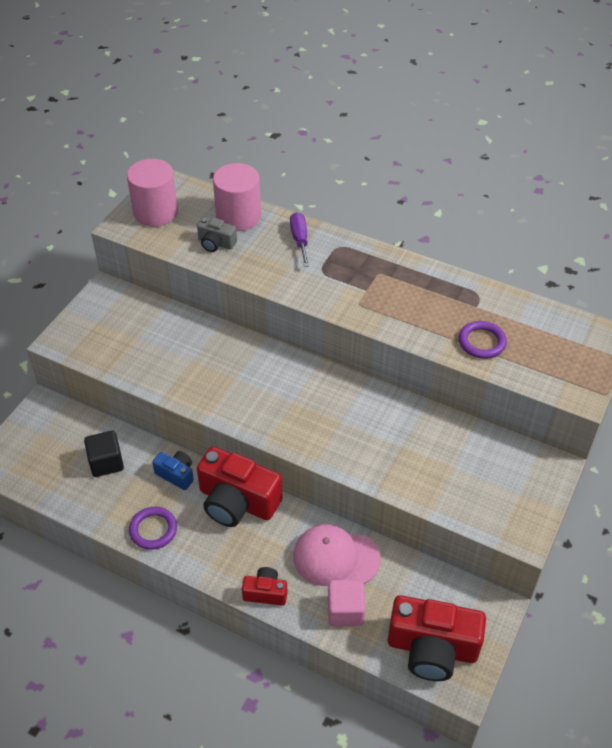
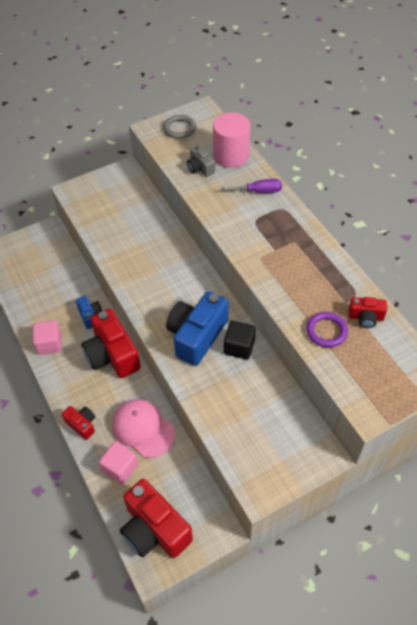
camera: 35 degrees right, 5 degrees up
(106, 462) = (56, 285): black cube -> black cube (239, 347)
(153, 530) = (49, 344): purple ring -> pink cube
(155, 212) = (179, 129): pink cylinder -> grey ring
(300, 240) = (259, 191): purple screwdriver -> purple screwdriver turned 60 degrees clockwise
(336, 423) = (196, 336): none -> blue camera
(505, 311) = (365, 317): none -> red camera

